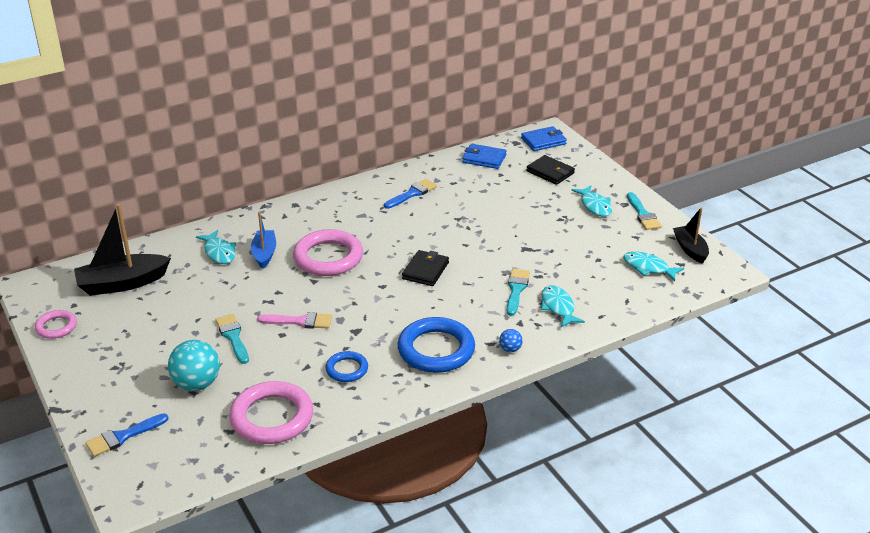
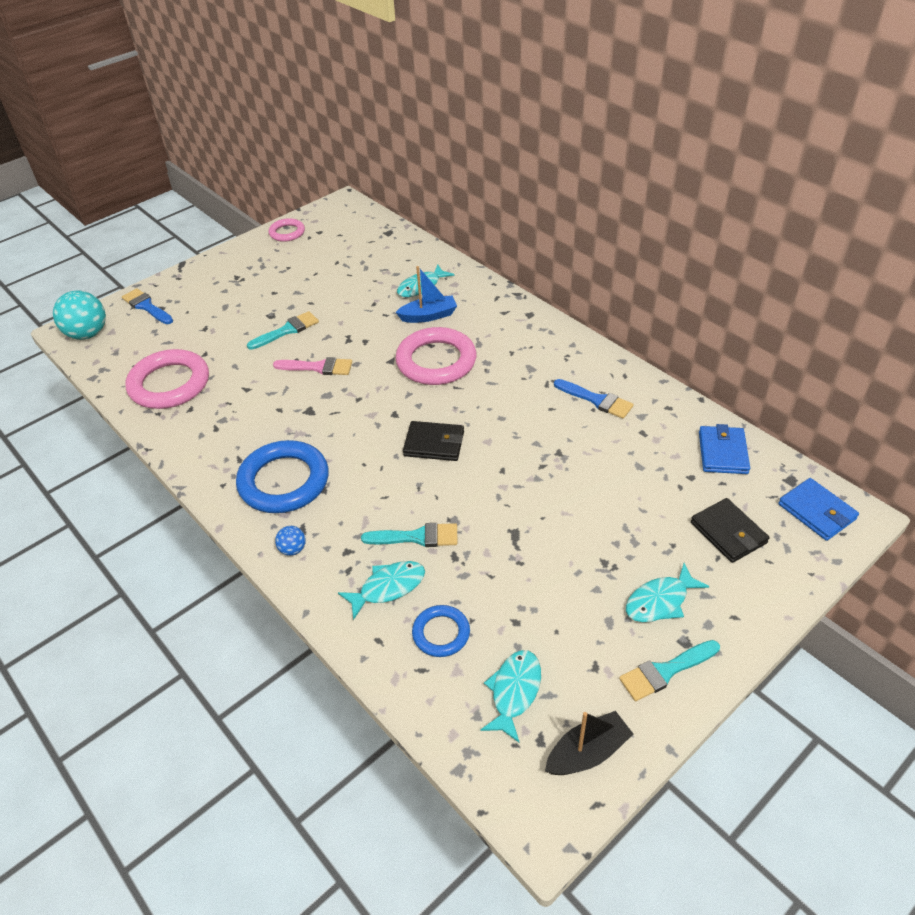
camera: 80 degrees right, 10 degrees up
(122, 283) = (356, 247): black boat -> none
(197, 384) = (216, 327): turquoise ball -> turquoise ball (88, 334)
(300, 321) = (318, 367): pink brush -> pink brush turned 75 degrees counterclockwise
(347, 369) = (244, 418): blue ring -> blue ring (441, 633)
(550, 172) = (728, 533): black wallet -> black wallet turned 60 degrees counterclockwise

